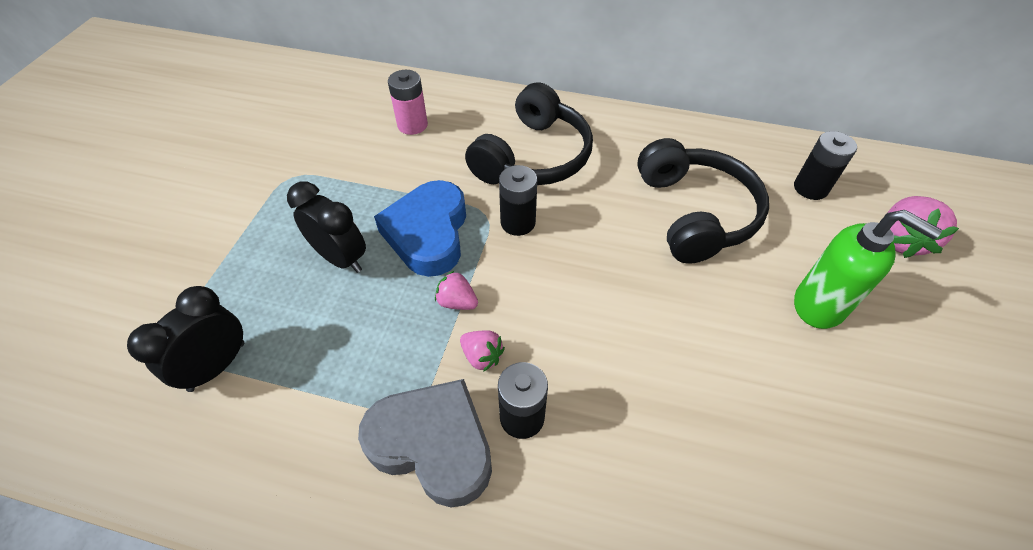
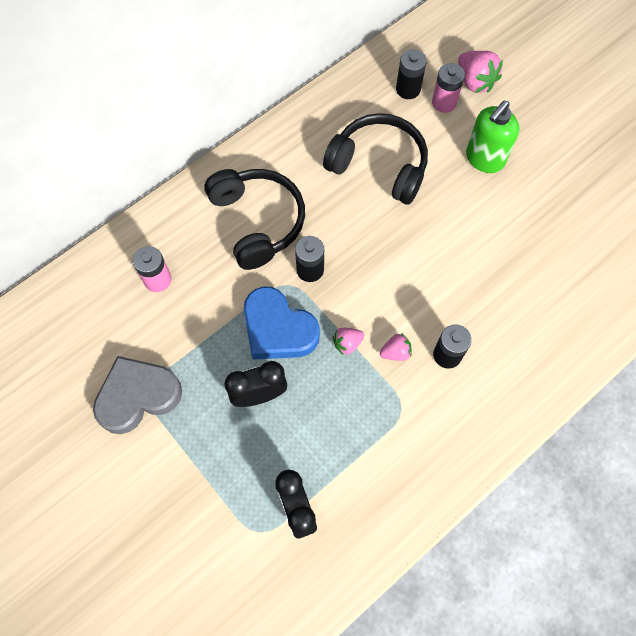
camera: 55 degrees left, 15 degrees up
(433, 444) = (433, 409): grey heart -> grey heart (138, 396)
(819, 305) = (484, 159): green soap dispenser -> green soap dispenser turned 150 degrees clockwise
(837, 227) = (444, 102): none -> pink battery

